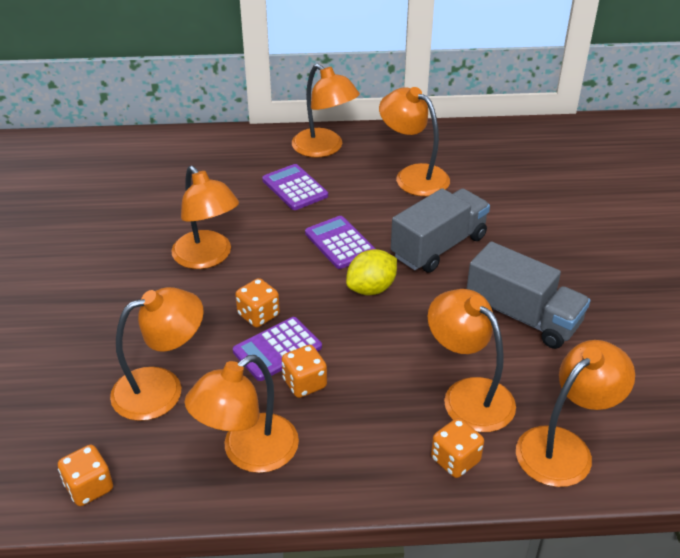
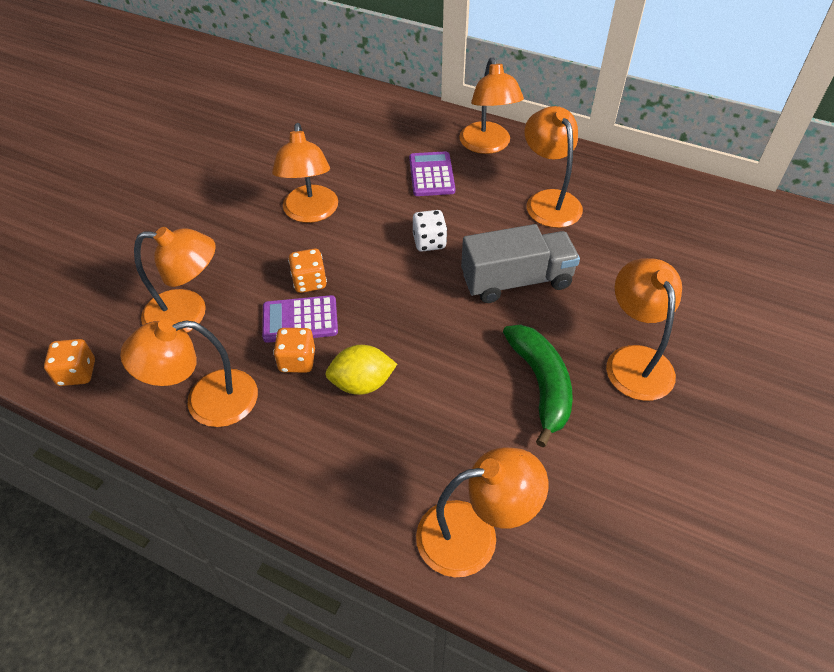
camera: 30 degrees right, 10 degrees up
(340, 243) = (429, 242): purple calculator -> white dice
(371, 288) = (422, 297): yellow lemon -> yellow lemon (362, 383)
(455, 460) = (364, 495): orange dice -> none
(468, 395) = (426, 438): orange lamp -> orange lamp (635, 360)
(522, 317) = (540, 385): grey truck -> green banana

